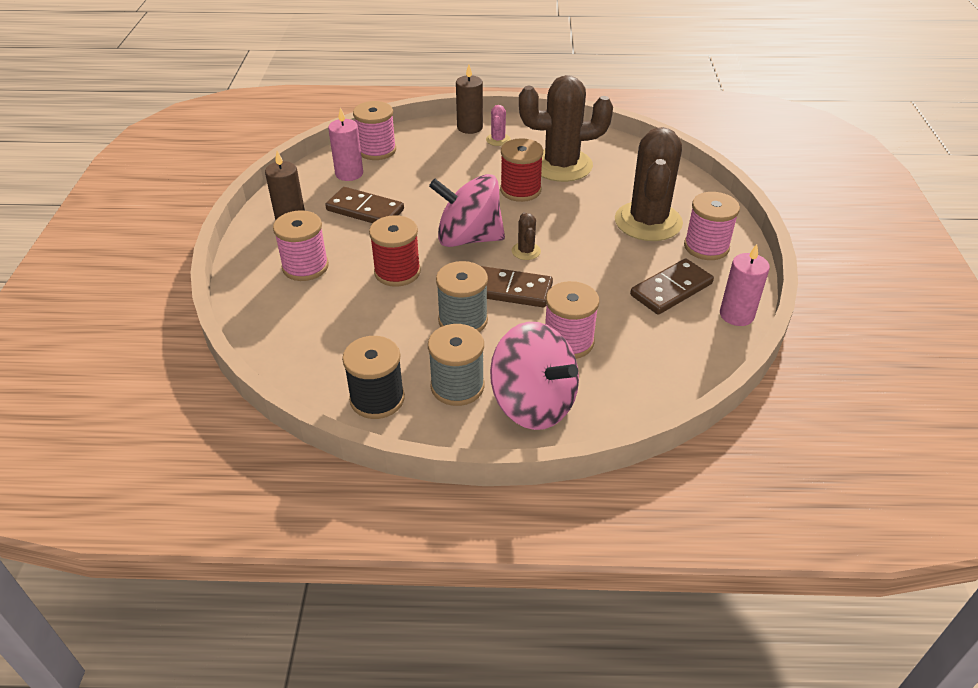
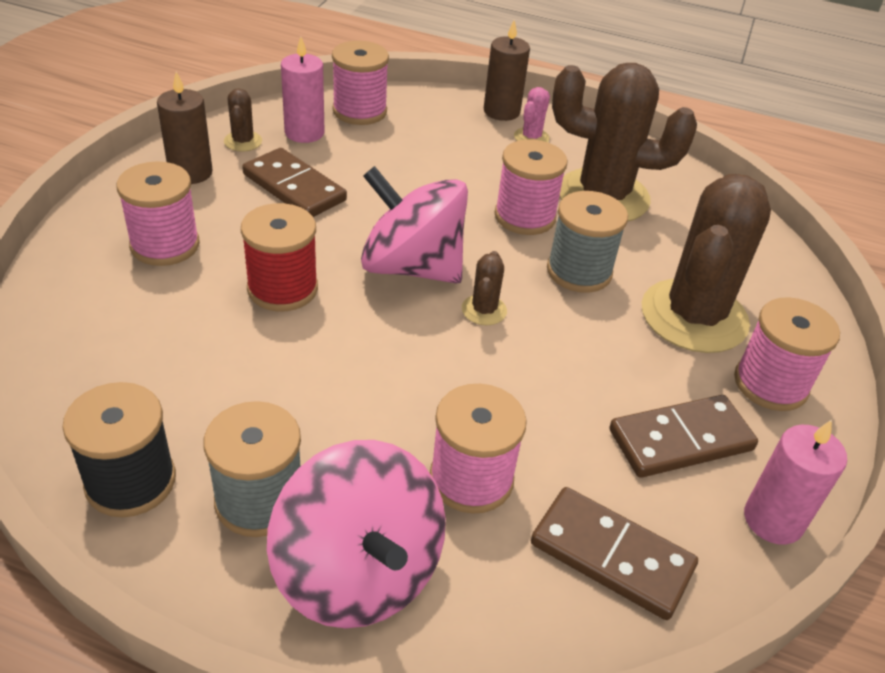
camera: 15 degrees right, 0 degrees up
(312, 190) = (243, 141): none -> brown cactus
(463, 320) = (331, 392): grey spool -> grey spool (579, 271)
(509, 290) = (427, 364): brown domino -> brown domino (611, 556)
(520, 190) = (525, 217): red spool -> pink spool

